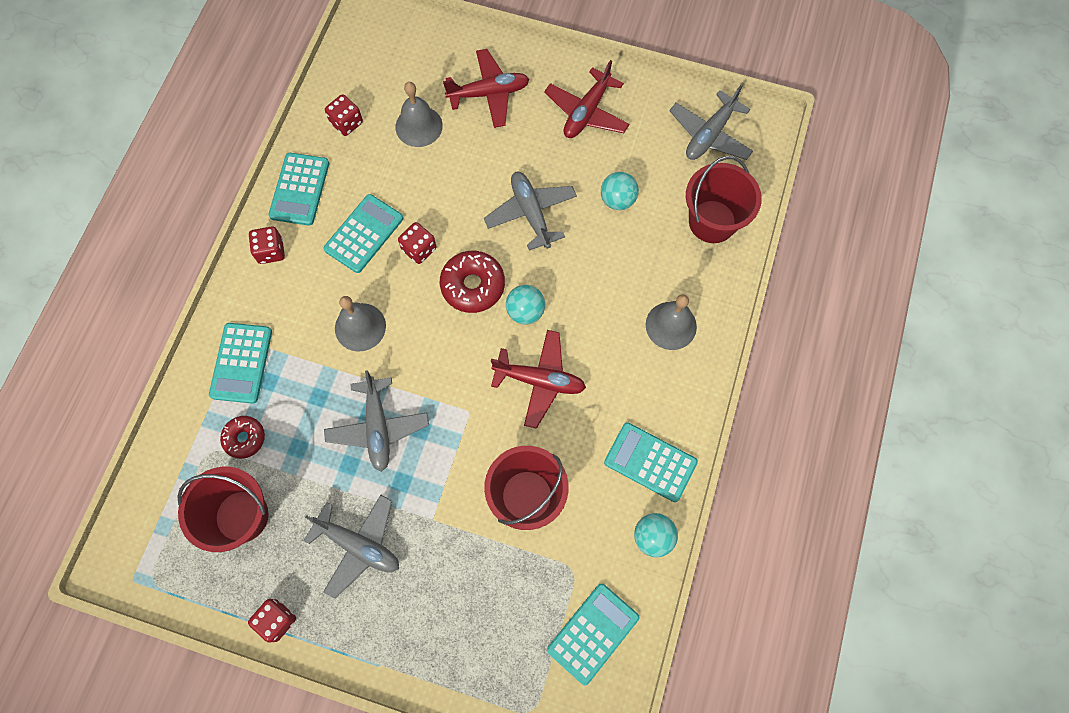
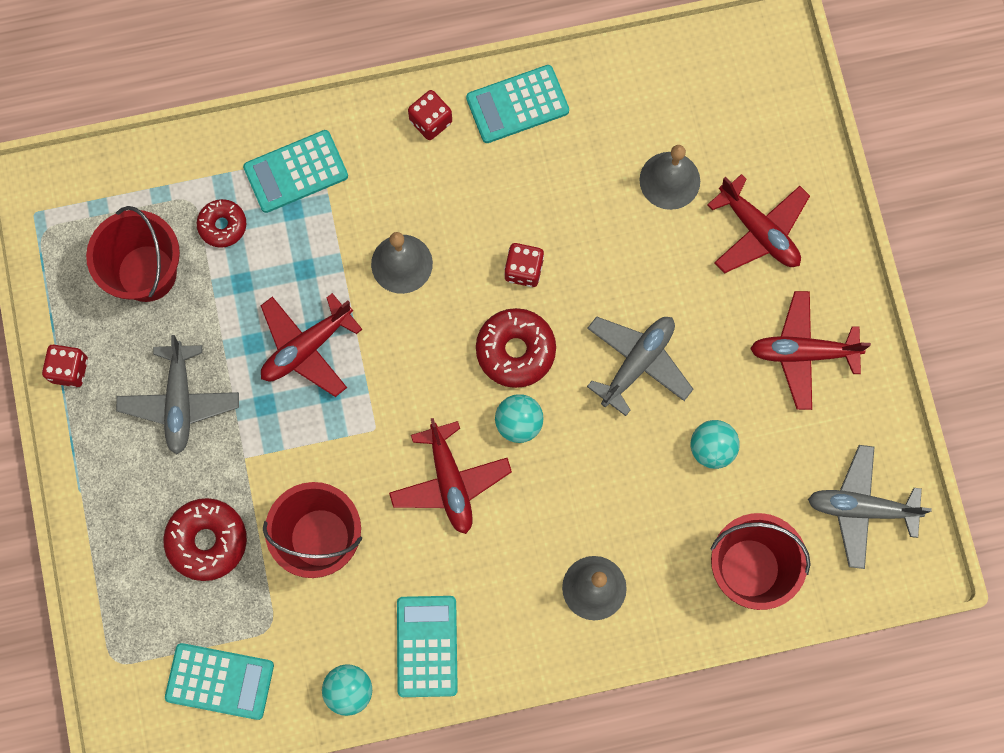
camera: 60 degrees right, 5 degrees up
(346, 123) = (626, 102): red dice -> none
(364, 234) = (507, 202): turquoise calculator -> none
(378, 427) = (306, 348): grey plane -> red plane
(479, 583) = (207, 541): none -> red donut

